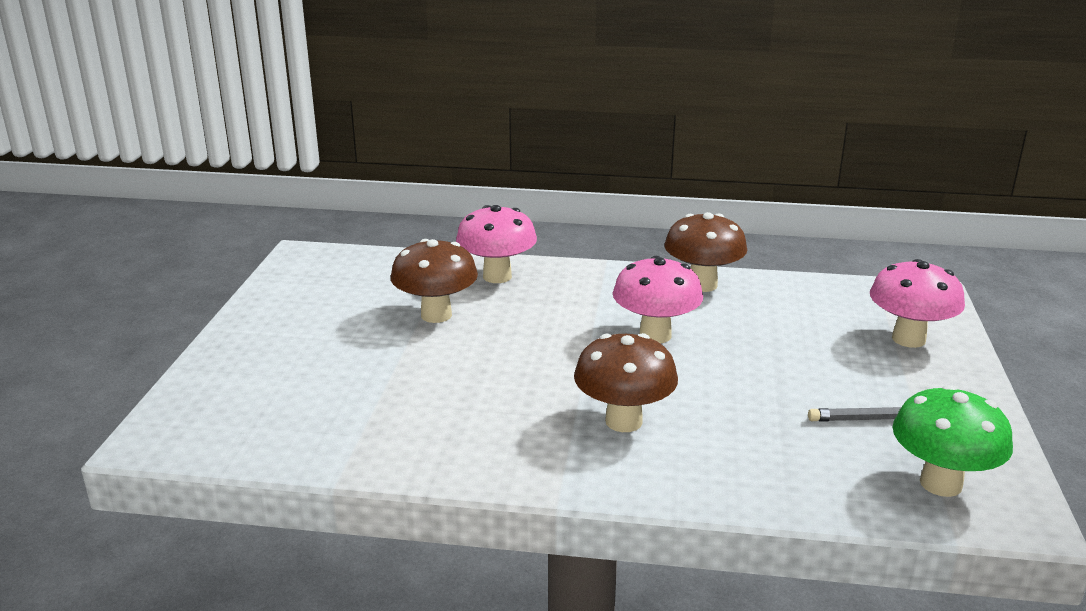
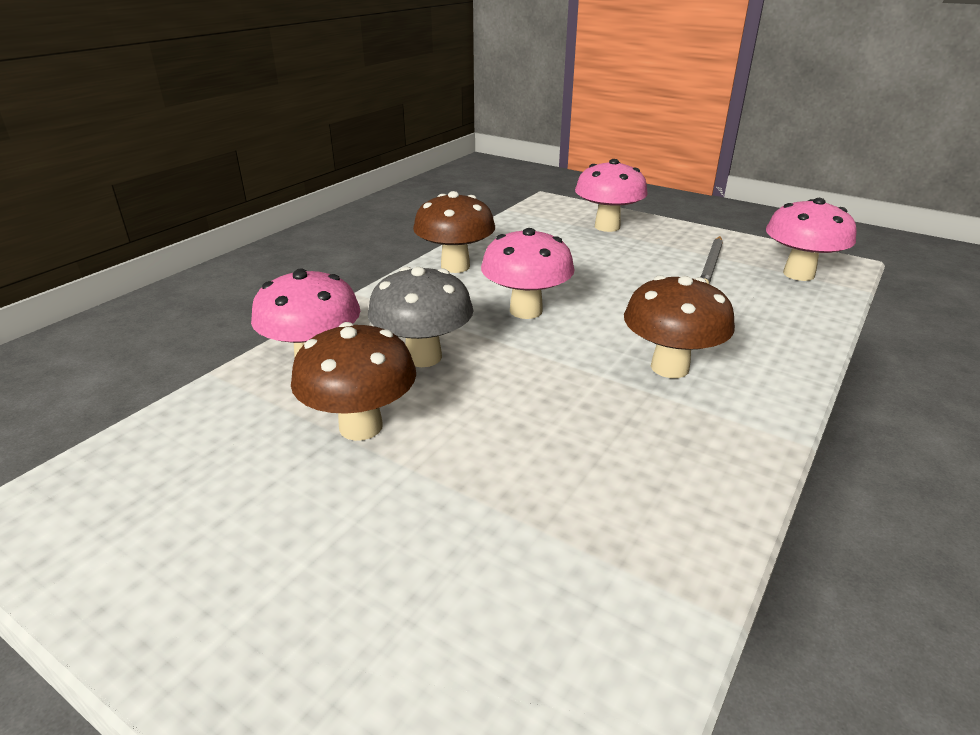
camera: 65 degrees left, 5 degrees up
(538, 312) = (423, 357): none -> grey mushroom
(941, 483) = (798, 274): green mushroom -> pink mushroom

